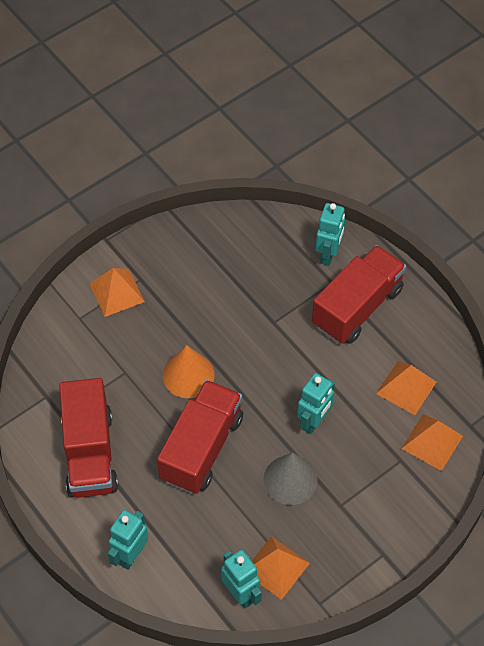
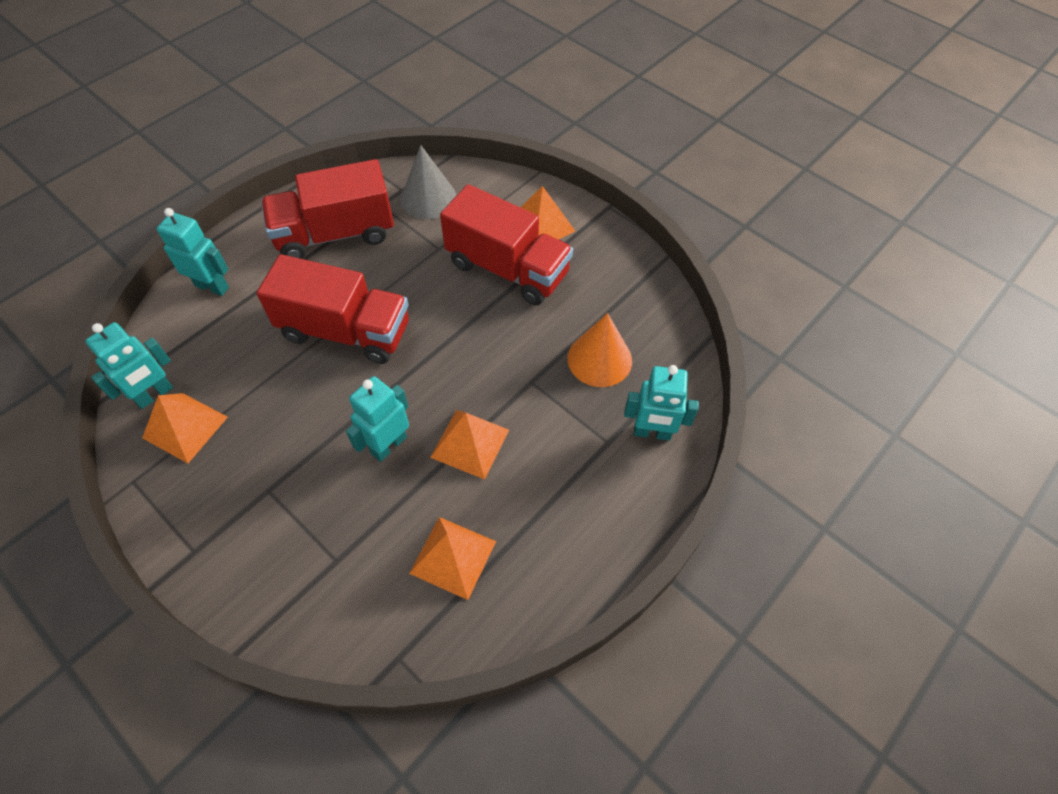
camera: 80 degrees right, 0 degrees up
(188, 375) = (442, 305): orange cone -> orange cone (599, 359)
(290, 479) = (304, 428): grey cone -> grey cone (428, 198)
(314, 422) = (388, 445): turquoise robot -> turquoise robot turned 105 degrees clockwise
(357, 307) = (574, 478): red truck -> red truck (507, 269)
(432, 442) = (366, 602): orange pyramid -> orange pyramid (470, 443)

